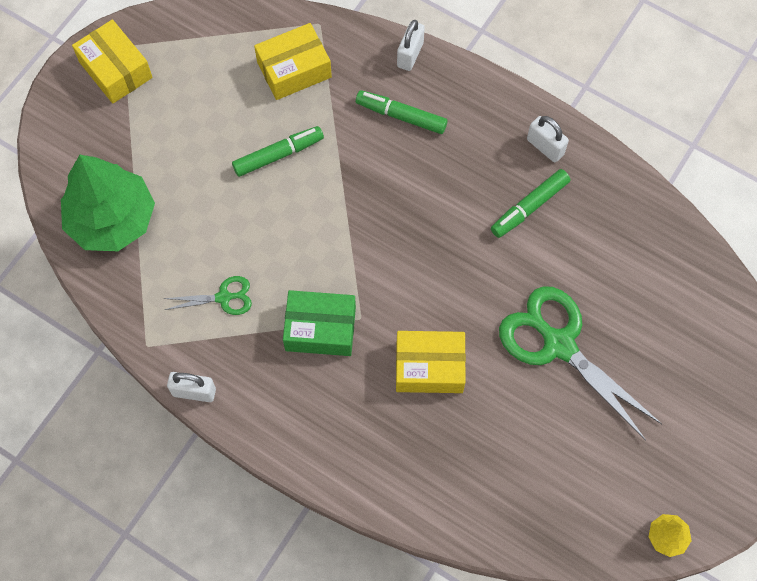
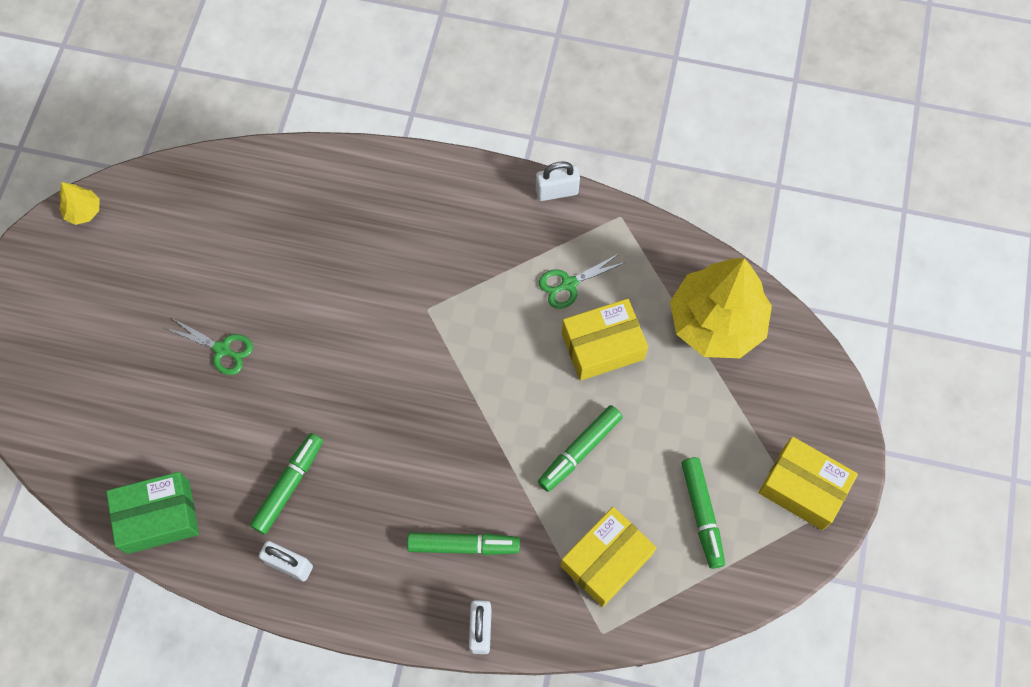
camera: 160 degrees right, 0 degrees up
(112, 219) = (716, 322): green tree -> yellow tree
(204, 77) = (702, 514): none -> green marker
(320, 329) = (462, 286): green box -> green box (158, 517)
(429, 367) = (344, 285): yellow box -> yellow box (602, 346)
(559, 344) = (222, 349): green scissors -> green scissors, size x0.48

